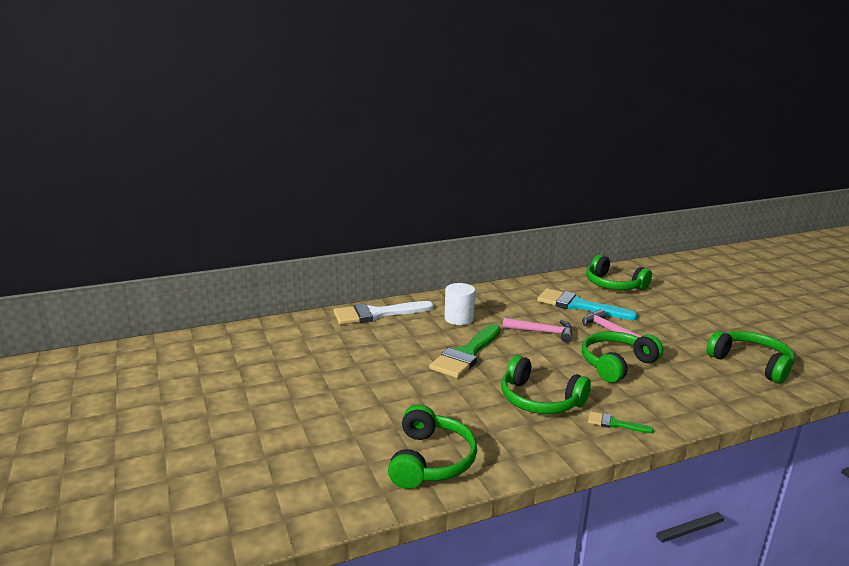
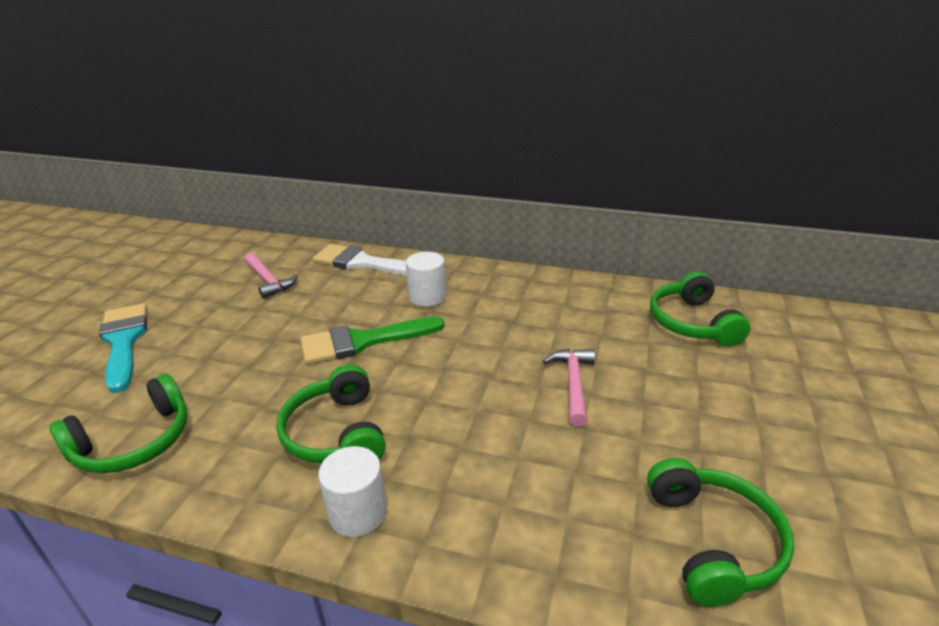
camera: 40 degrees right, 10 degrees up
(542, 332) = (486, 350): pink hammer -> pink hammer (269, 281)
(578, 305) = (591, 333): turquoise brush -> turquoise brush (123, 341)
(614, 424) = (357, 513): green brush -> white cylinder
(616, 364) = (502, 434): green headphones -> none

